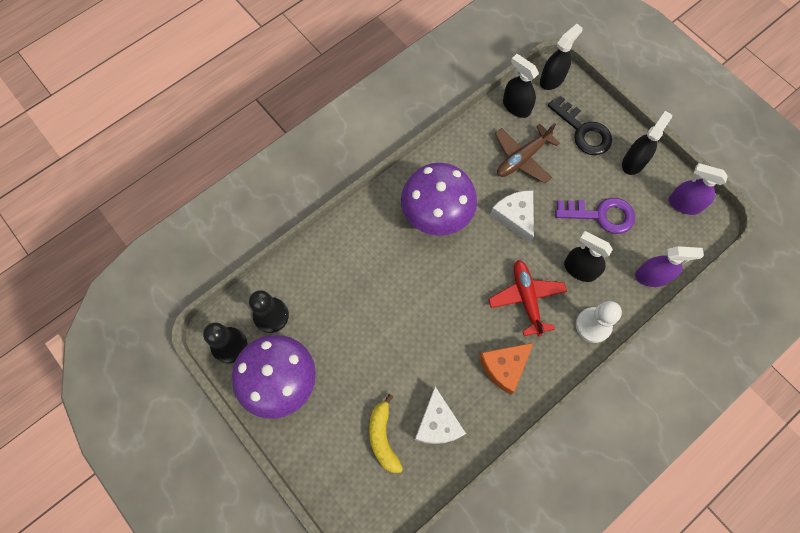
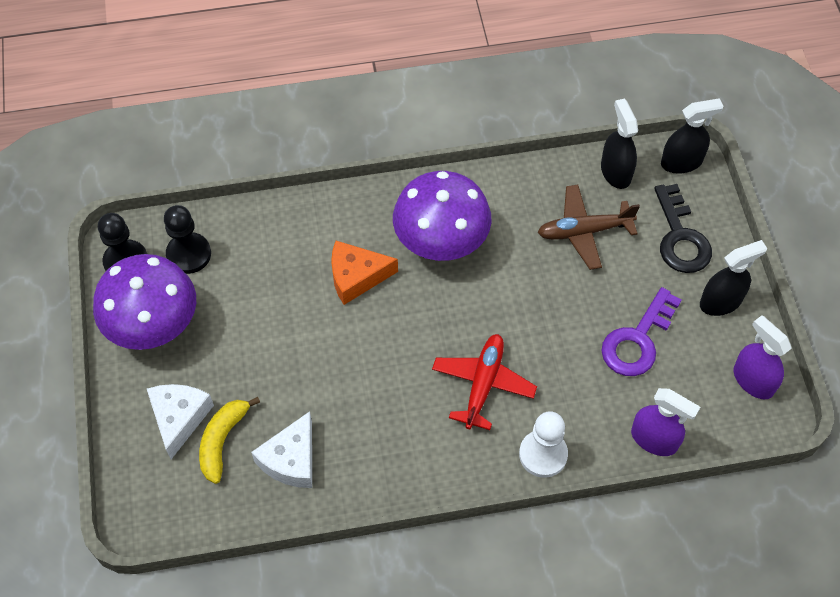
camera: 30 degrees right, 10 degrees down
(504, 367) = (407, 442): orange cheese -> orange cheese (356, 276)
(515, 217) = (531, 290): white cheese -> white cheese (179, 418)
(580, 269) = (569, 386): black spray bottle -> none
(601, 215) = (637, 340): purple key -> purple key turned 90 degrees clockwise

